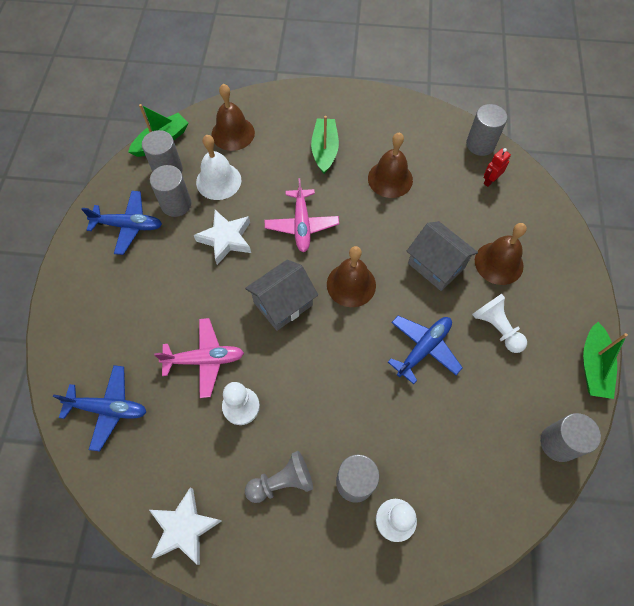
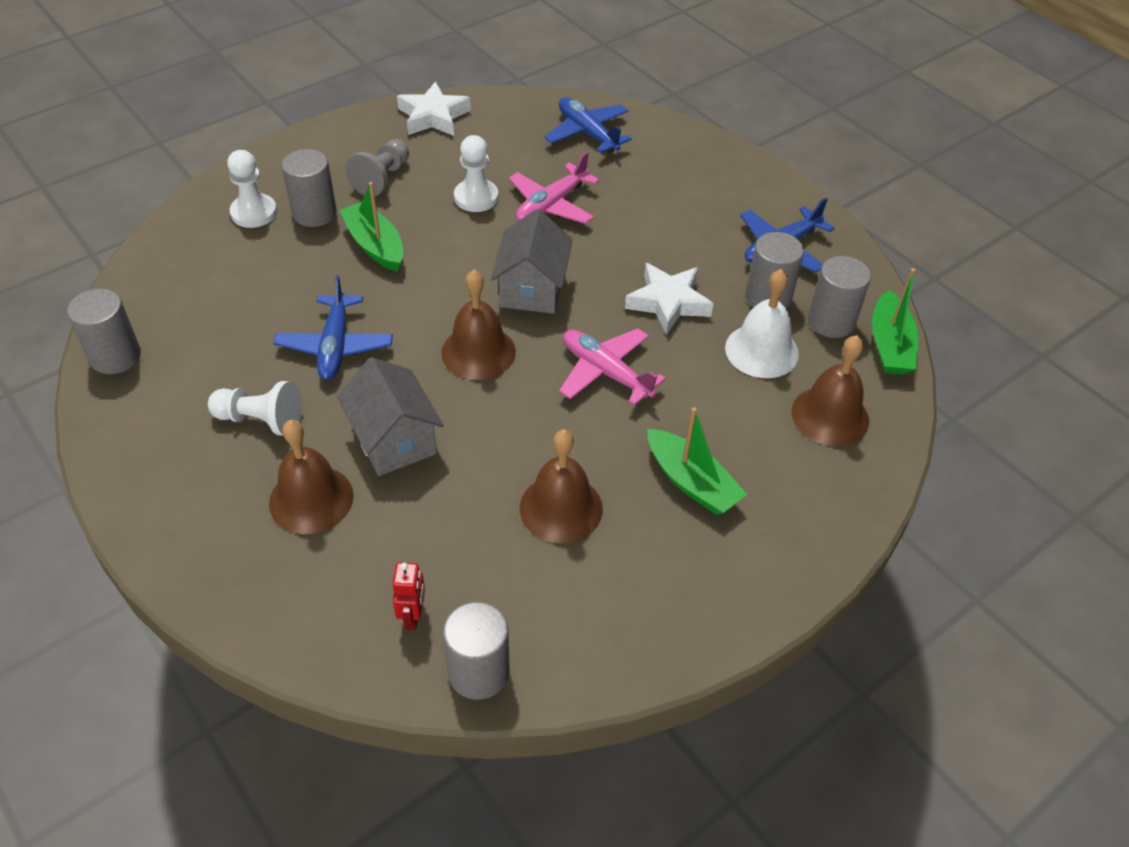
camera: 135 degrees right, 15 degrees down
(108, 409) = (587, 133): blue plane -> blue plane turned 90 degrees clockwise
(436, 265) = (394, 440): grey house -> grey house turned 60 degrees clockwise
(593, 366) = (105, 457): green boat -> green boat (375, 245)

